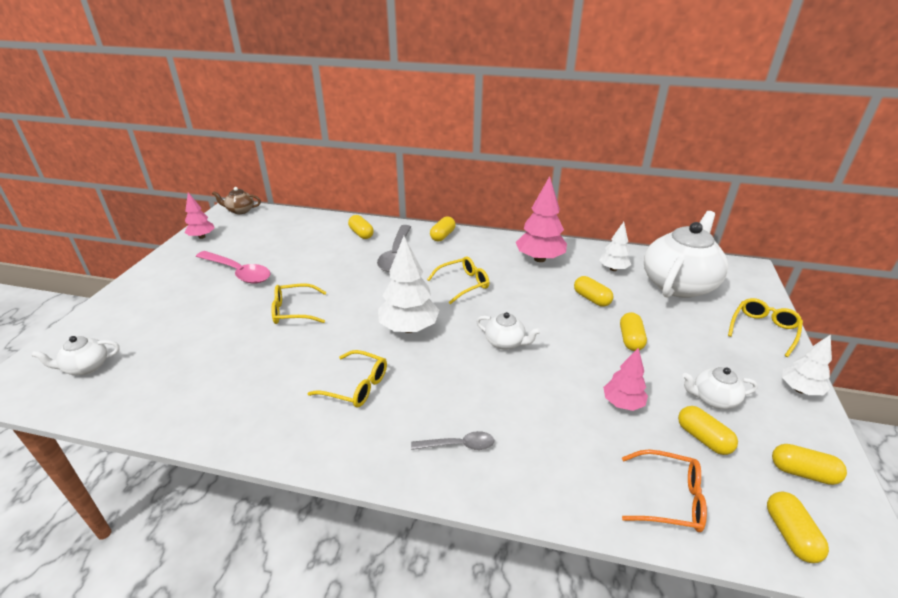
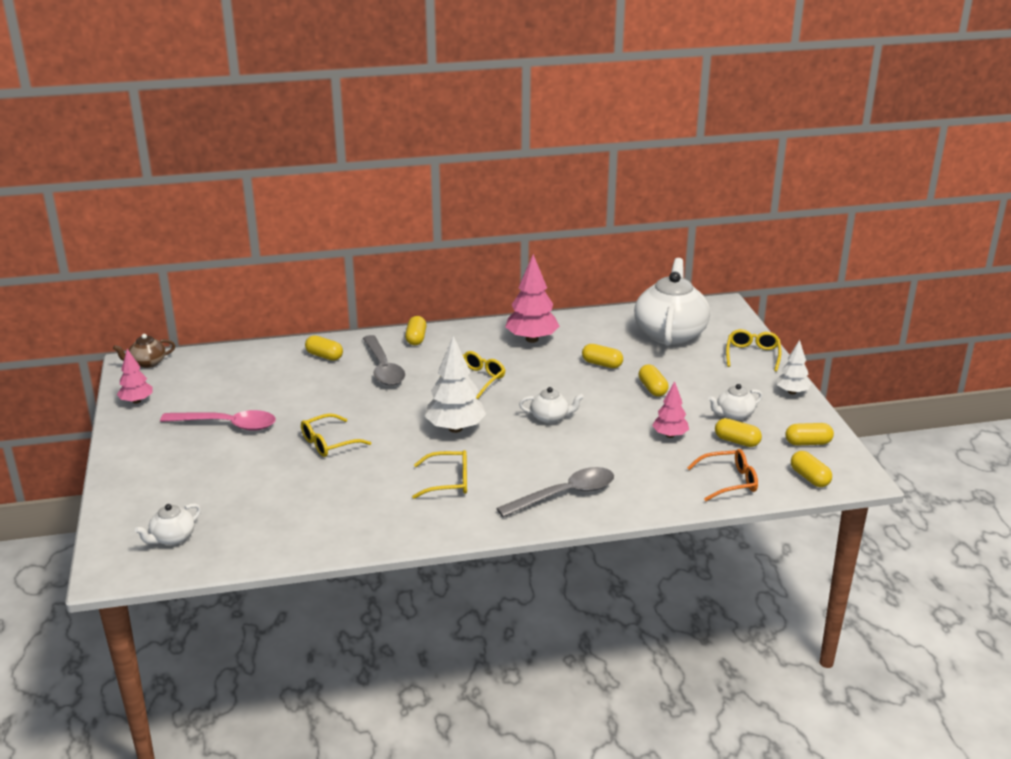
camera: 25 degrees left, 5 degrees down
(458, 445) = (564, 495): grey spoon -> grey spoon, size x1.83
(613, 269) = (606, 333): white tree -> none

